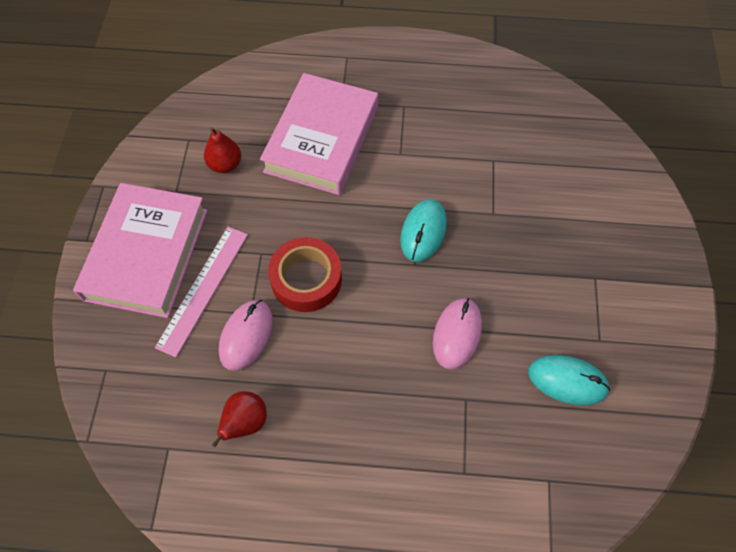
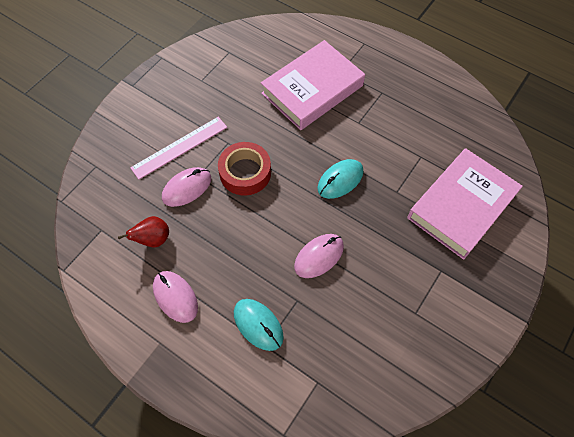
camera: 30 degrees right, 0 degrees up
(147, 254) = (160, 110): pink book -> pink book (461, 206)
(225, 165) = (241, 78): red pear -> none
(320, 478) = (175, 297): none -> pink mouse
(567, 381) = (374, 326): turquoise mouse -> turquoise mouse (258, 325)

